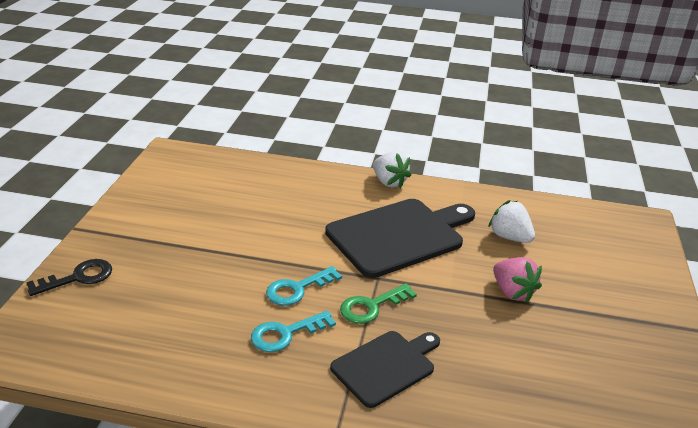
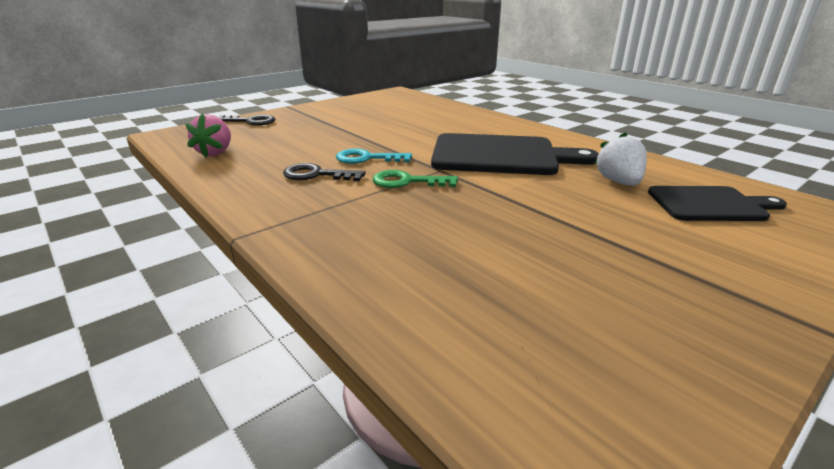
camera: 40 degrees right, 5 degrees down
(286, 334) = (317, 175): turquoise key -> black key
(386, 366) = (357, 214): black cutting board -> black cutting board (710, 204)
(389, 182) = (540, 130): white strawberry -> none
(512, 292) = (564, 213): pink strawberry -> pink strawberry (215, 153)

